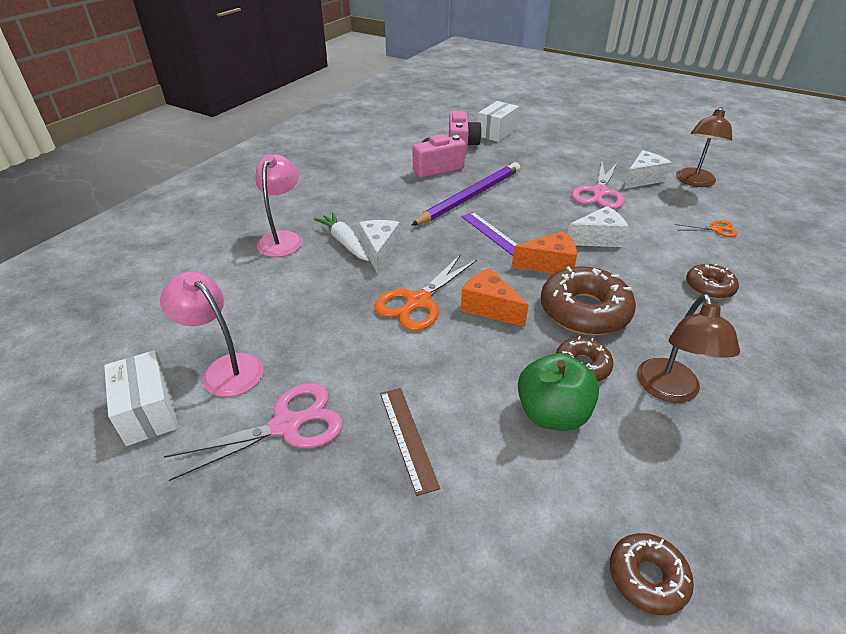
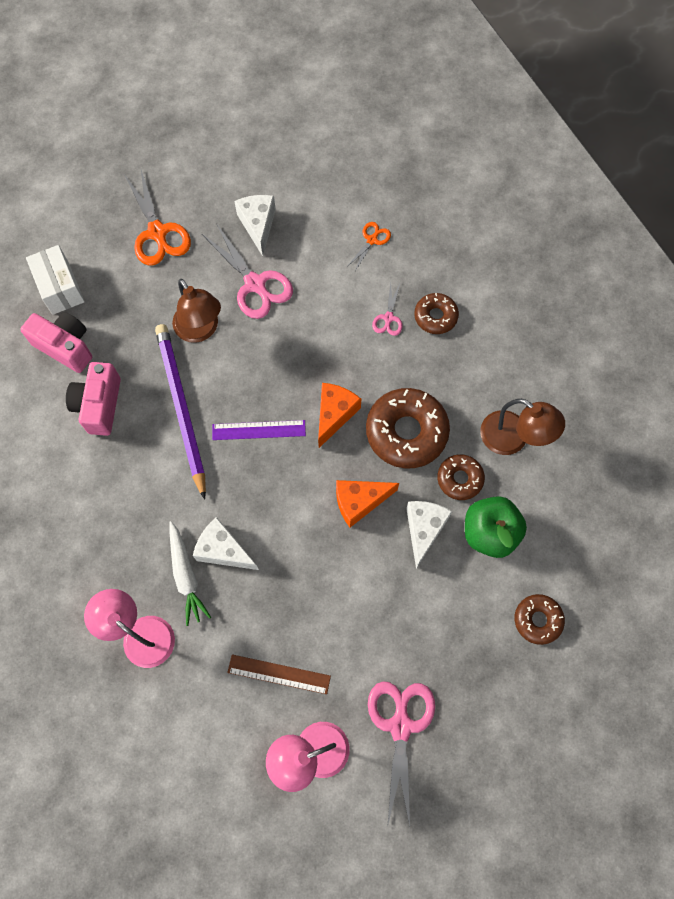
camera: 60 degrees left, 30 degrees up
(148, 411) = (328, 830): white box -> none
(344, 242) = (186, 575): white carrot -> white carrot turned 105 degrees counterclockwise
(408, 437) = (457, 643): brown ruler -> brown ruler (279, 674)
(418, 302) = (318, 556): orange scissors -> orange scissors (157, 233)
(597, 239) = (324, 346): white cheese -> white cheese (424, 530)
(647, 577) = (620, 564): brown donut -> brown donut (537, 620)
(667, 262) = (388, 318): none -> pink scissors
(694, 182) = (293, 186): brown lamp -> brown lamp (200, 330)

